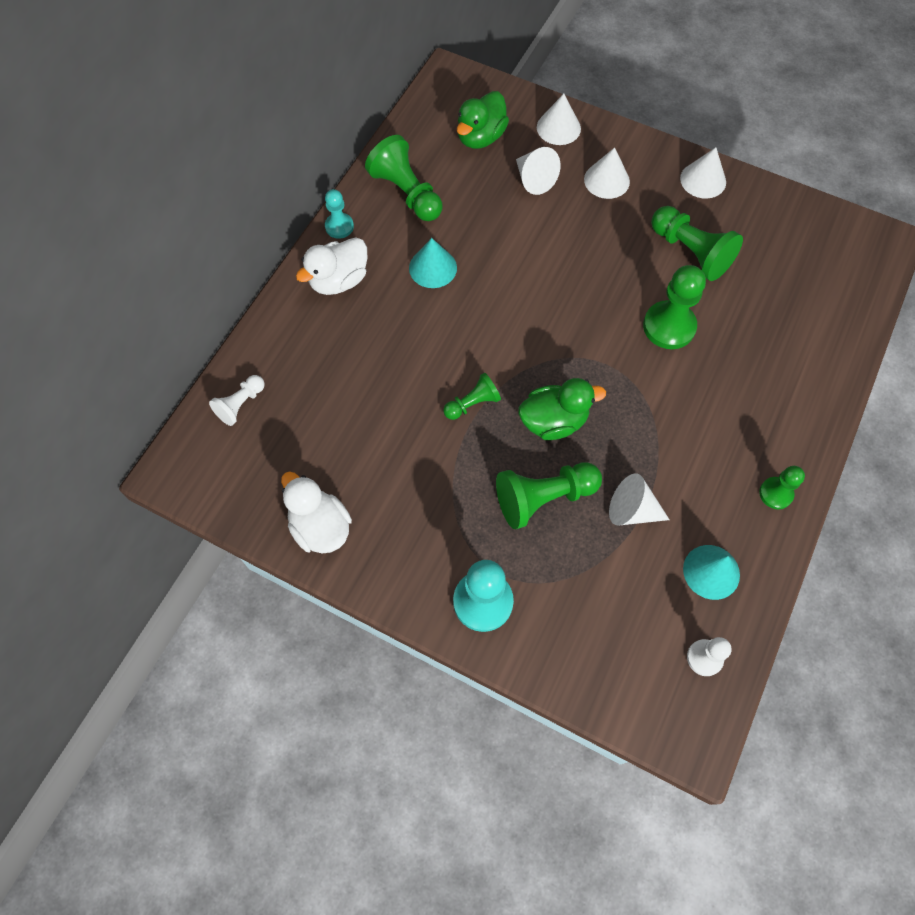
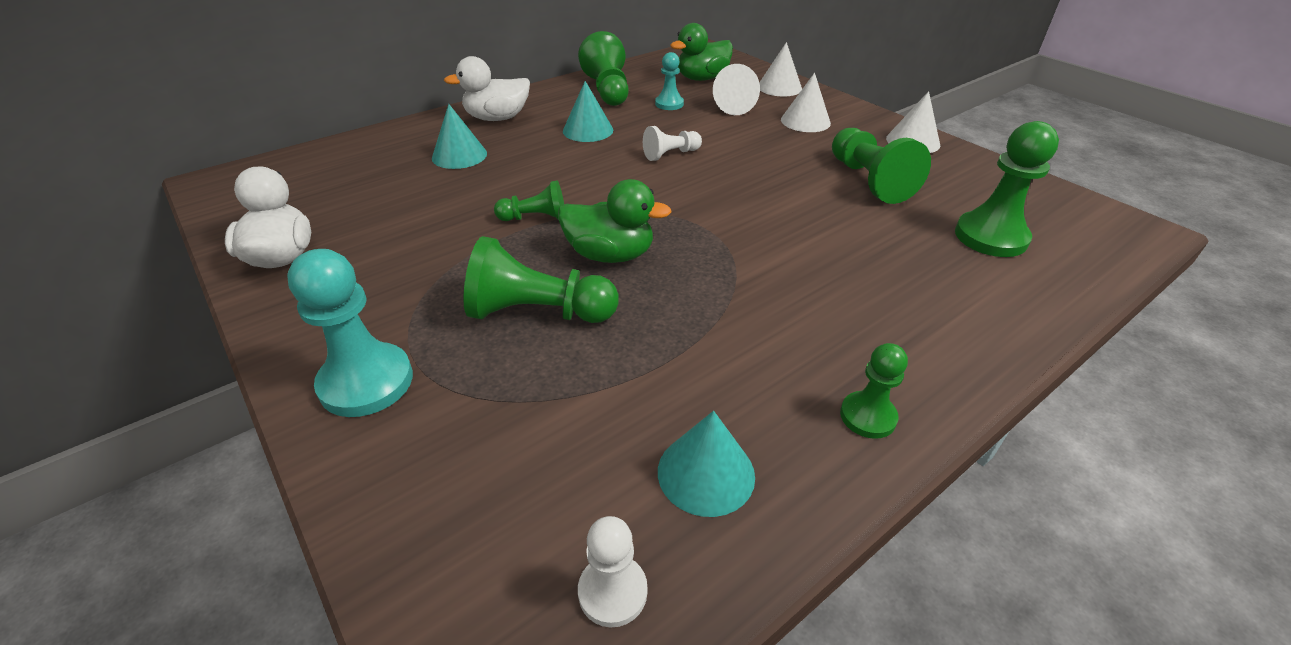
camera: 25 degrees right, 25 degrees down
(240, 404) = (326, 160): white pawn -> white pawn (670, 154)
(339, 226) = (531, 94): turquoise pawn -> turquoise pawn (669, 104)
(350, 350) = (459, 155): none -> turquoise cone
(631, 510) = (639, 361): white cone -> none
(669, 326) = (807, 223): green pawn -> green pawn (990, 237)

